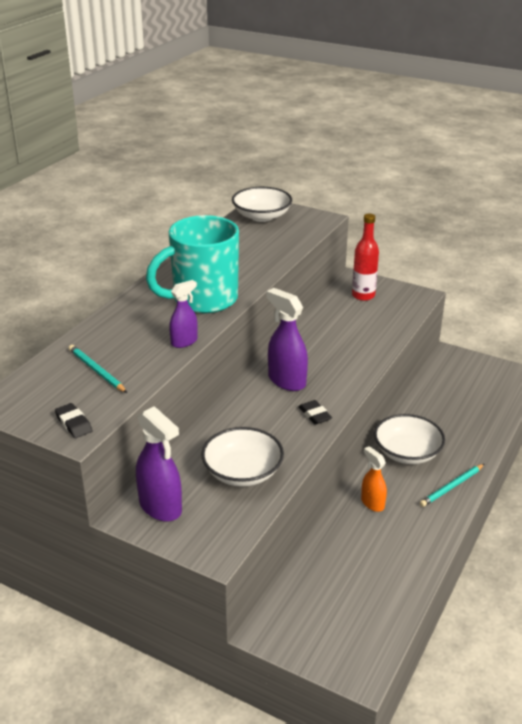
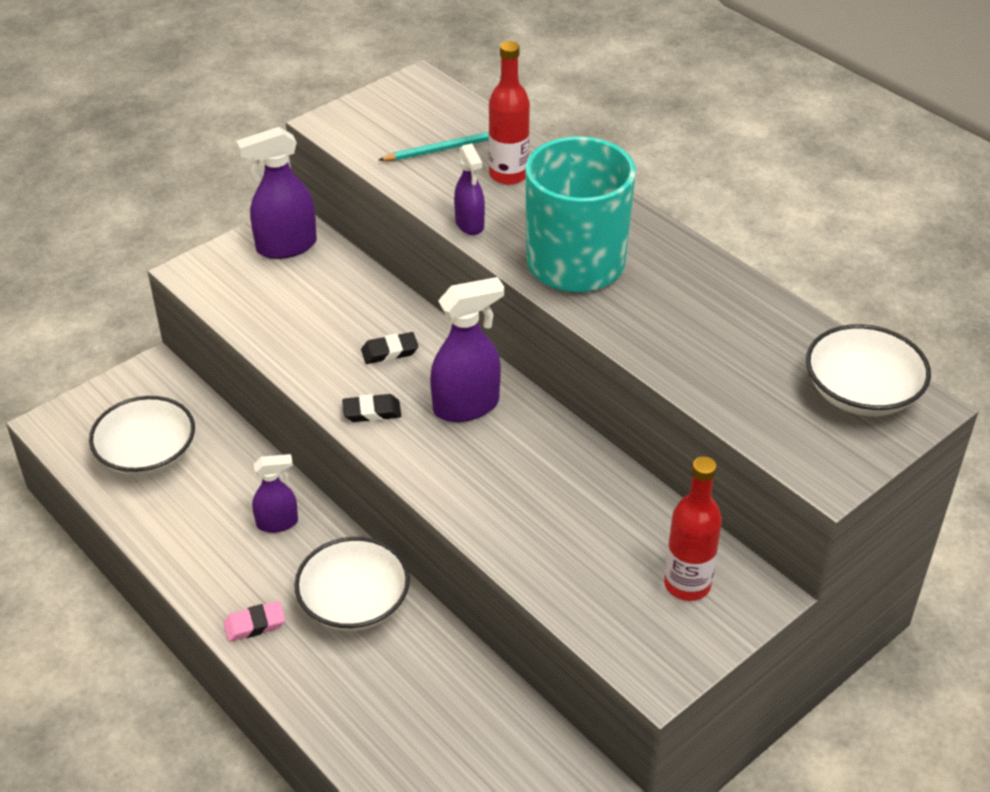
camera: 110 degrees right, 10 degrees up
(73, 423) = (350, 123): black eraser -> black eraser (389, 351)
(119, 338) = (508, 175): none -> red bottle
(242, 472) = (301, 318): white bowl -> white bowl (147, 454)
(372, 503) = (277, 523): orange spray bottle -> purple spray bottle
(452, 487) = (254, 624): turquoise pencil -> pink eraser

